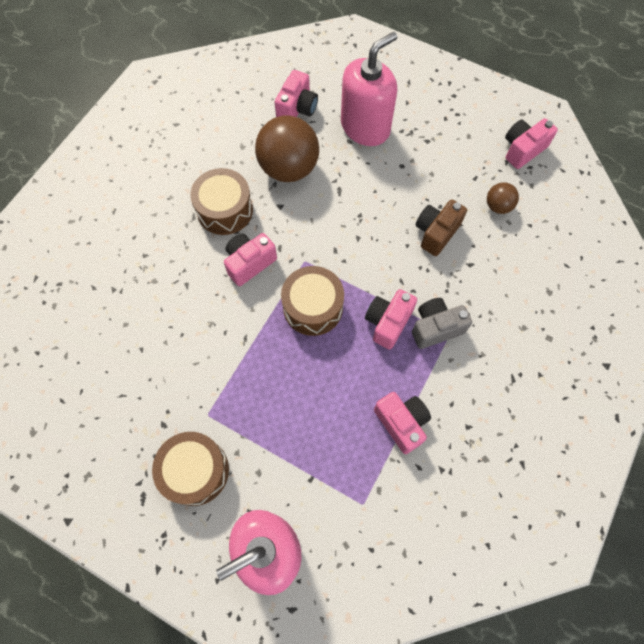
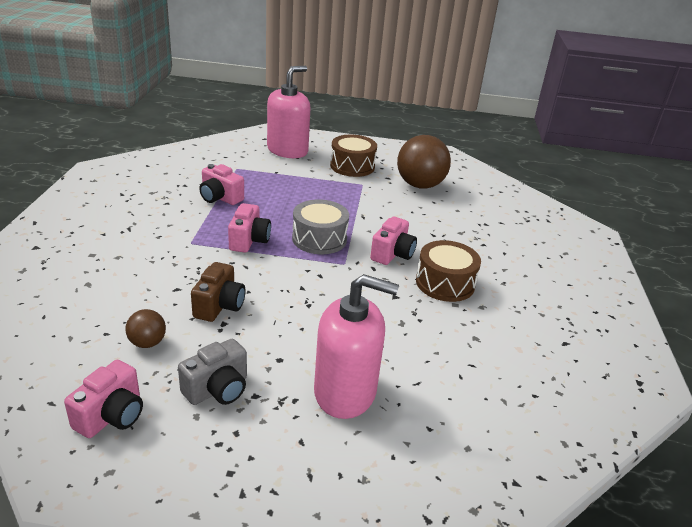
camera: 155 degrees right, 35 degrees down
(289, 168) = (409, 328): brown ball -> brown ball (420, 185)
(297, 108) = (446, 393): pink camera -> none
(313, 307) = (319, 239): brown drum -> grey drum
(365, 127) = (345, 392): pink soap dispenser -> pink soap dispenser turned 105 degrees counterclockwise
(436, 328) = (204, 244): grey camera -> grey camera (217, 389)

